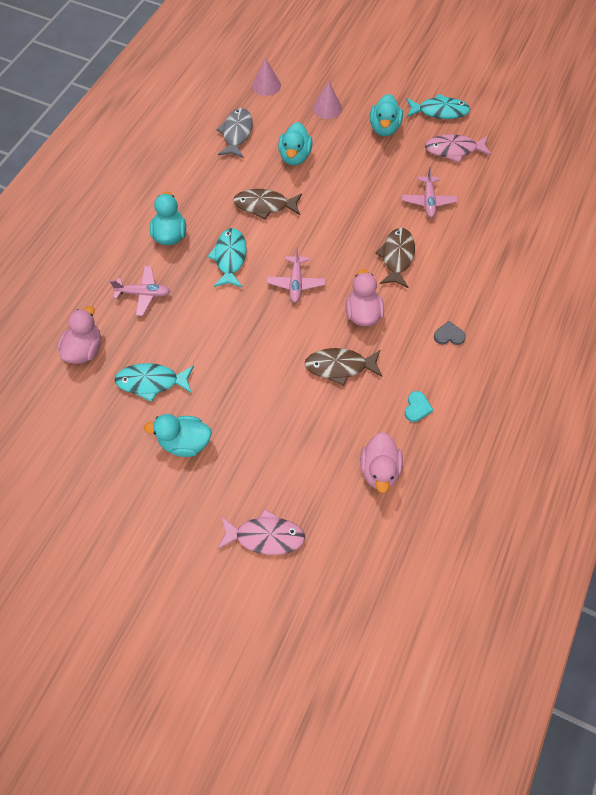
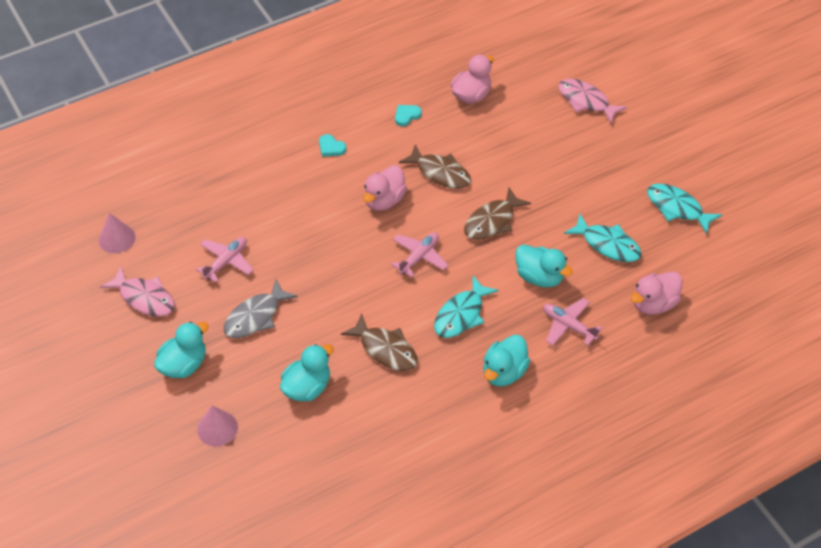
camera: 145 degrees left, 10 degrees down
(185, 442) = (607, 186): turquoise duck -> turquoise duck (539, 277)
(237, 133) = (344, 456): grey fish -> grey fish (255, 316)
(266, 85) = (255, 506): pink cone -> pink cone (117, 238)
(397, 257) = (308, 229): brown fish -> brown fish (492, 221)
(439, 111) = (108, 349): turquoise fish -> turquoise fish (677, 208)
(449, 335) = (331, 147): grey heart -> turquoise heart

